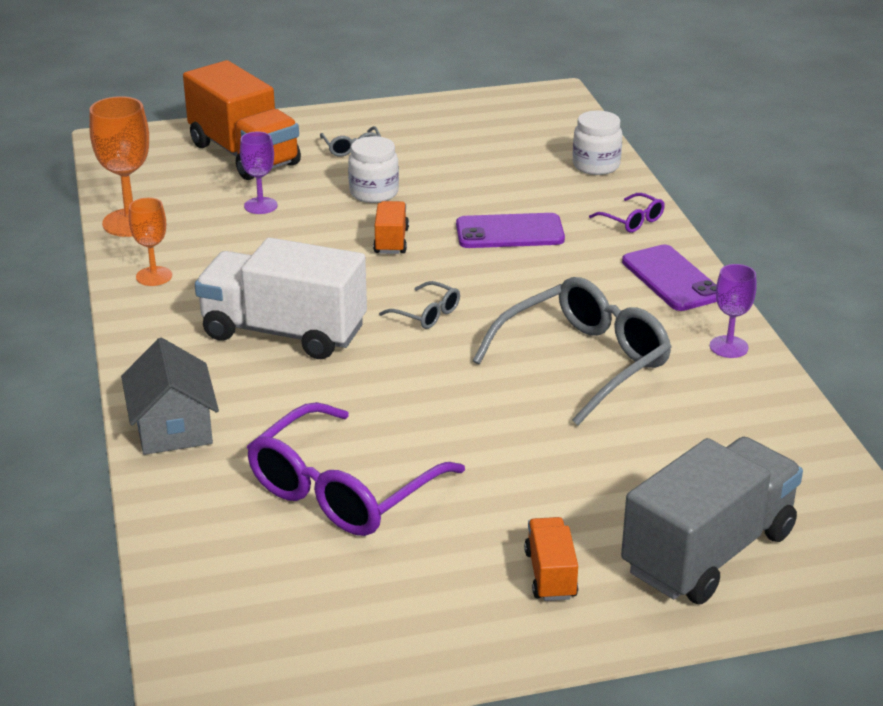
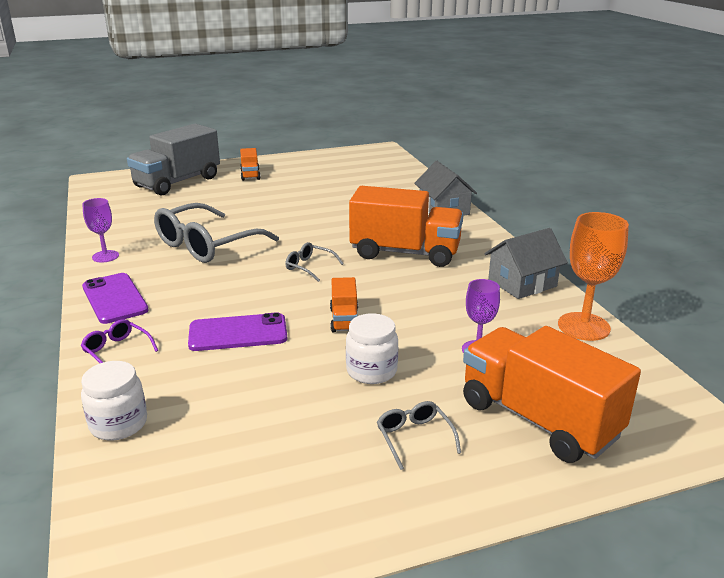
camera: 175 degrees right, 5 degrees down
(154, 276) = (522, 283): orange goblet -> grey house
(284, 332) = (405, 253): white truck -> orange truck
(343, 490) = (345, 193): purple glasses -> none

